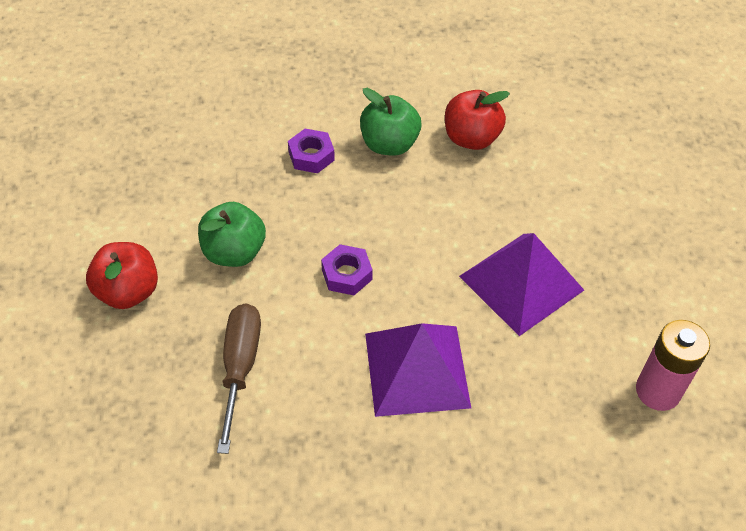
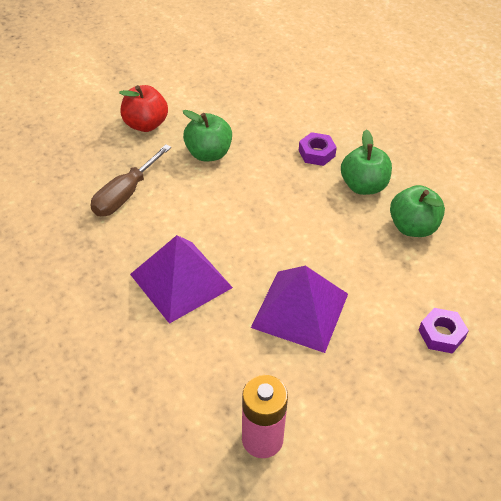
camera: 60 degrees right, 5 degrees down
(240, 367) = (125, 195): brown screwdriver -> brown screwdriver turned 150 degrees clockwise
(346, 274) = (232, 212): purple nut -> purple nut (441, 334)
(471, 138) = (412, 227): red apple -> green apple

